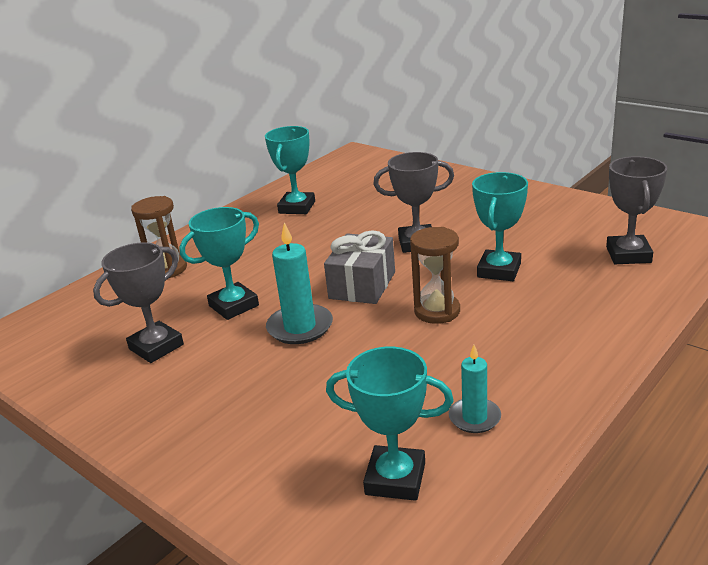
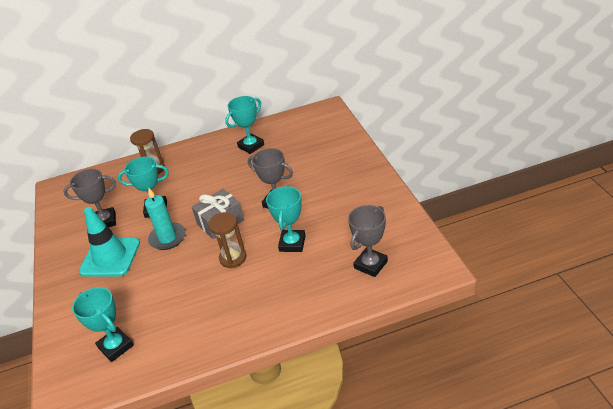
camera: 35 degrees right, 10 degrees up
(226, 382) = (110, 257): none -> turquoise traffic cone
(474, 418) = (177, 332): turquoise candle -> none
(499, 270) = (292, 243): turquoise trophy -> turquoise trophy turned 45 degrees counterclockwise

